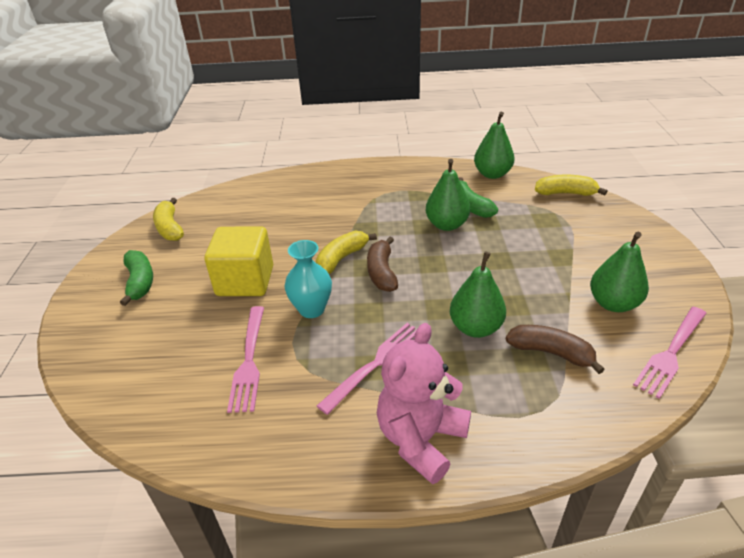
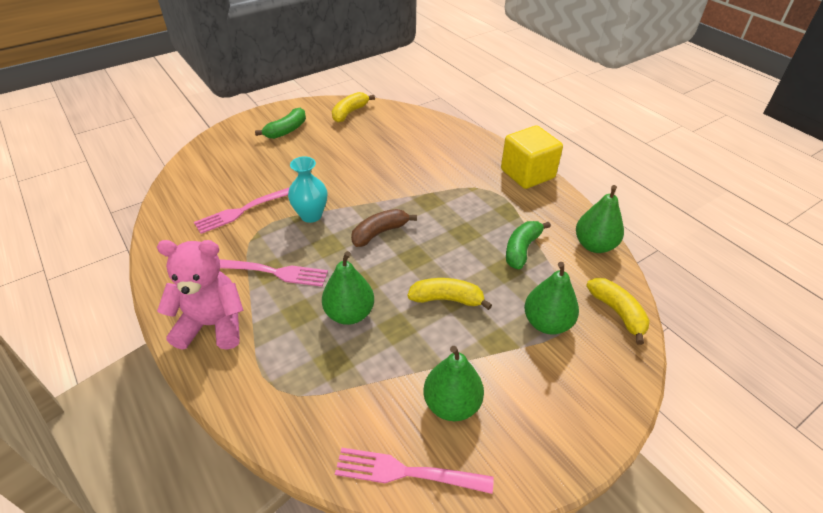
camera: 55 degrees right, 5 degrees up
(245, 281) = (319, 171): yellow cube -> yellow cube (527, 174)
(342, 258) = (380, 205): yellow banana -> yellow banana (447, 299)
(446, 225) = (477, 245): green pear -> green pear (547, 323)
(551, 353) = (349, 374): brown banana -> none

